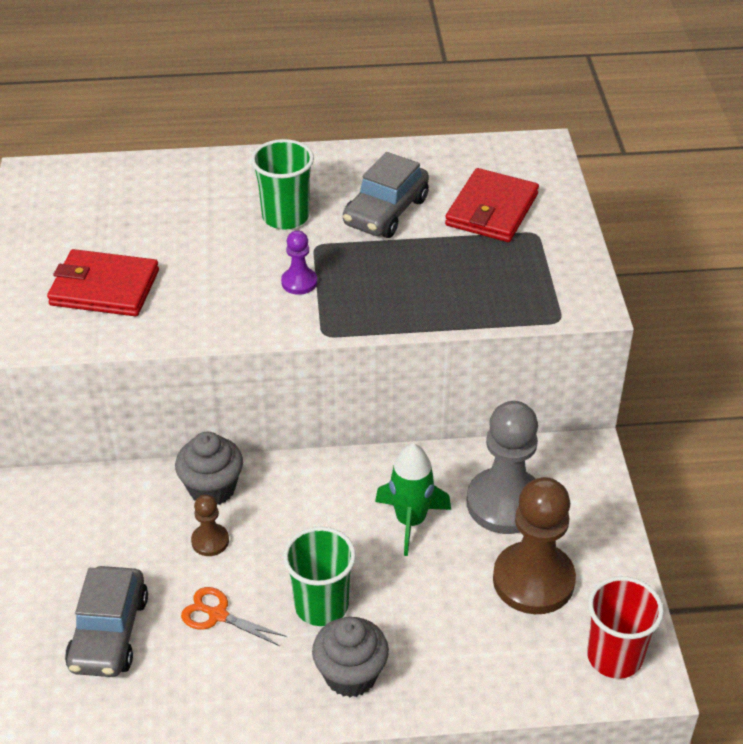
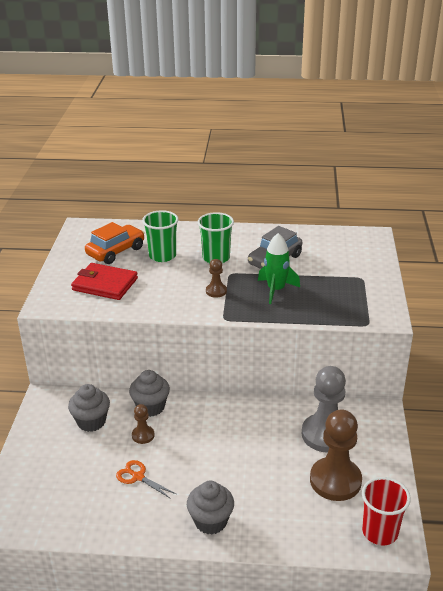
camera: 10 degrees right, 10 degrees down
(108, 220) = (116, 251): none -> orange car
(109, 633) = (72, 479): grey car -> none
(118, 527) = (91, 422): none -> grey cupcake
(299, 282) = (216, 291): purple pawn -> brown pawn
(321, 606) = (201, 479): green cup -> green cup (162, 256)
(410, 521) = (265, 438): green rocket -> green rocket (276, 290)
(491, 210) = (337, 264): red wallet -> none

